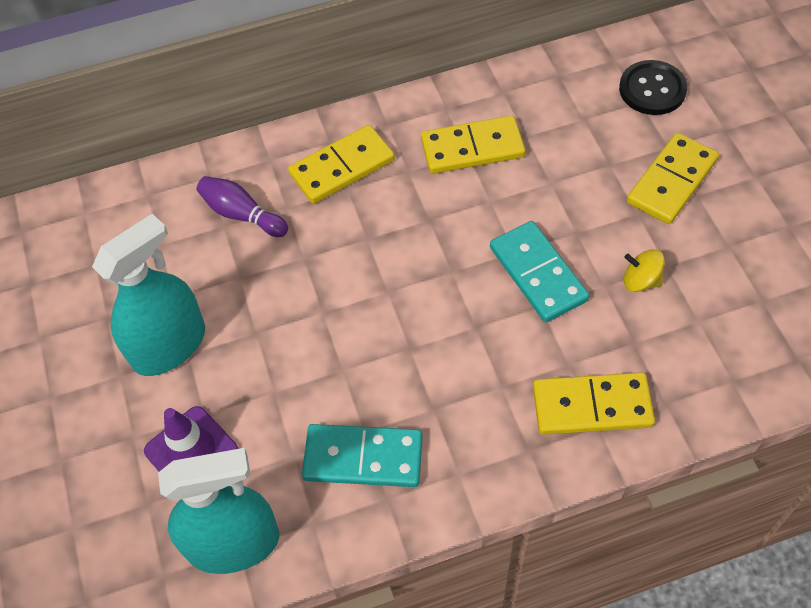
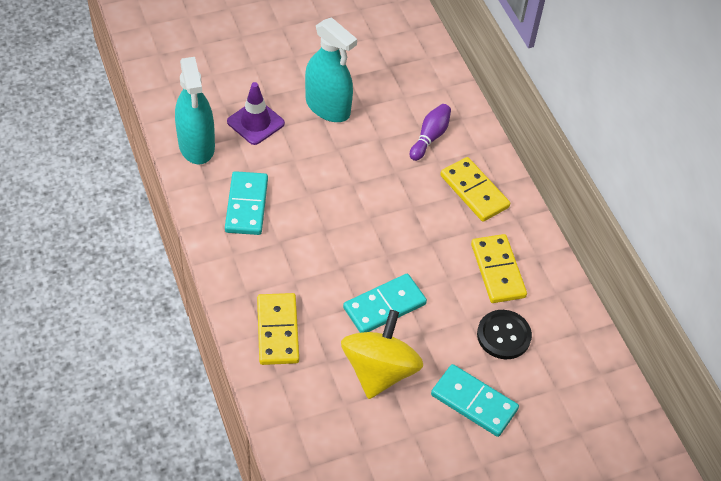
camera: 80 degrees right, 5 degrees down
(640, 281) = (379, 370): yellow spinning top -> yellow spinning top, size x2.27
(652, 89) = (570, 399): black button -> black button (503, 335)
(672, 181) = (474, 402): yellow domino -> turquoise domino

